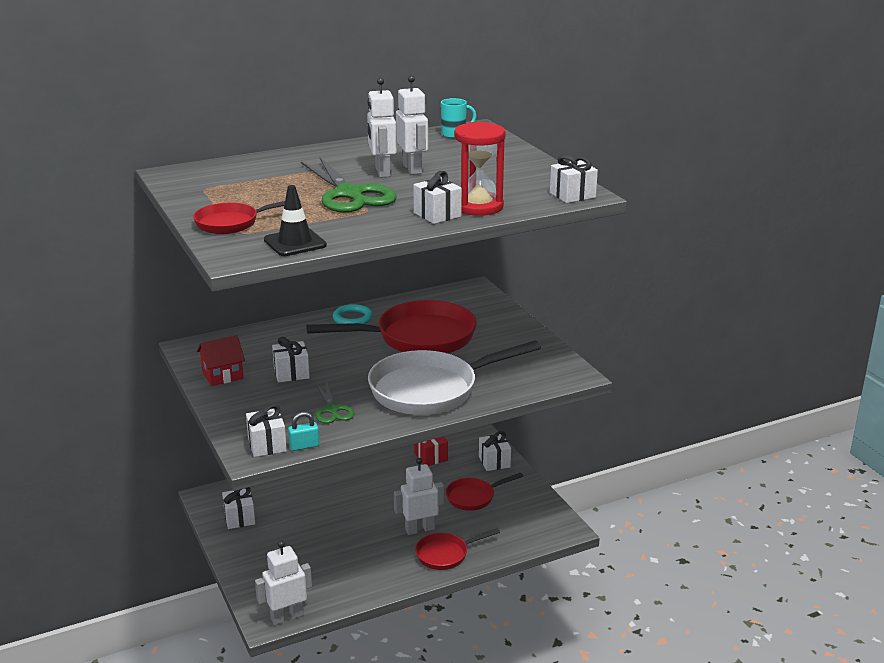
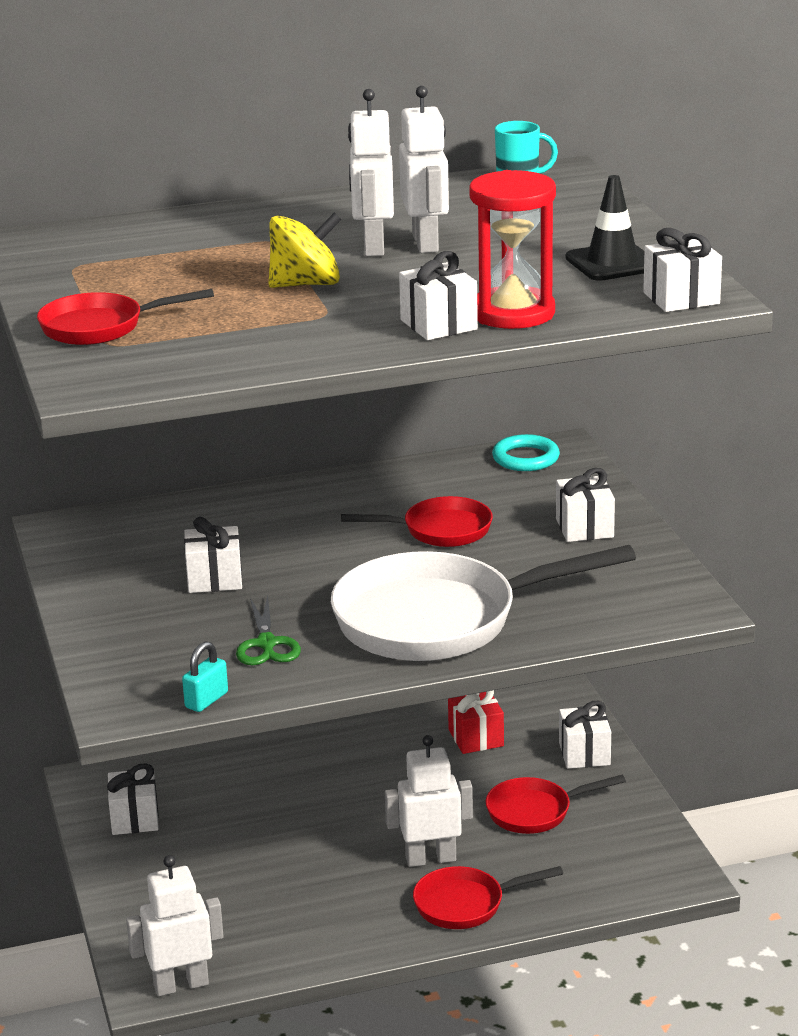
camera: 10 degrees right, 0 degrees up
(222, 375) = (102, 576): red house -> none
(267, 445) = (147, 694): white gift -> white gift (584, 528)
(295, 243) = (190, 364): black traffic cone -> black traffic cone (612, 263)
(304, 446) = (206, 700): turquoise padlock -> turquoise padlock turned 45 degrees counterclockwise
(349, 194) = (306, 284): green scissors -> yellow spinning top
(353, 318) = (338, 492): turquoise ring -> turquoise ring (525, 458)
(418, 338) = (440, 530): red pan -> red pan, size x0.52

